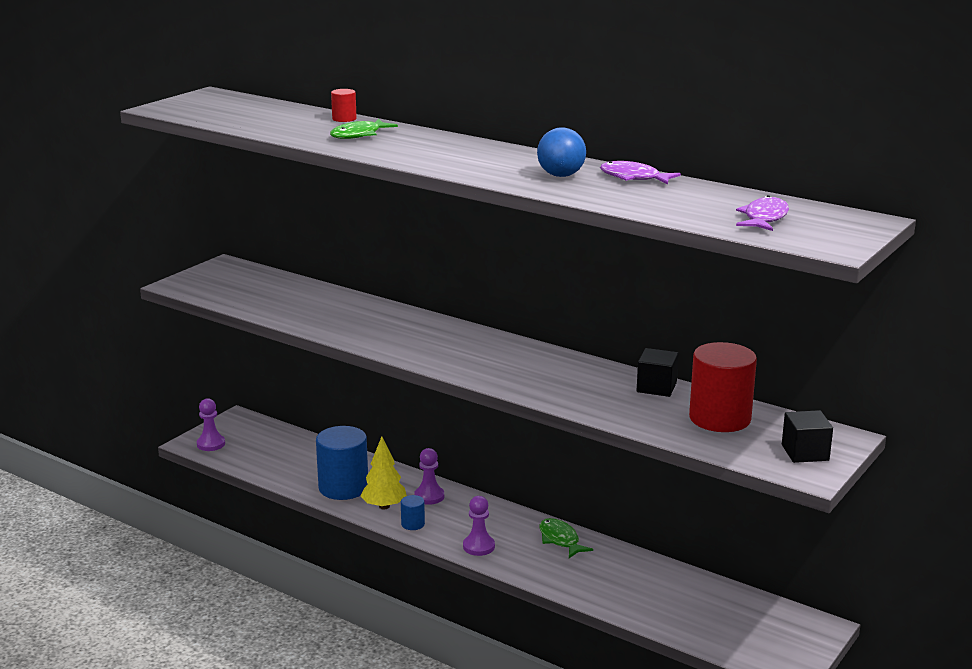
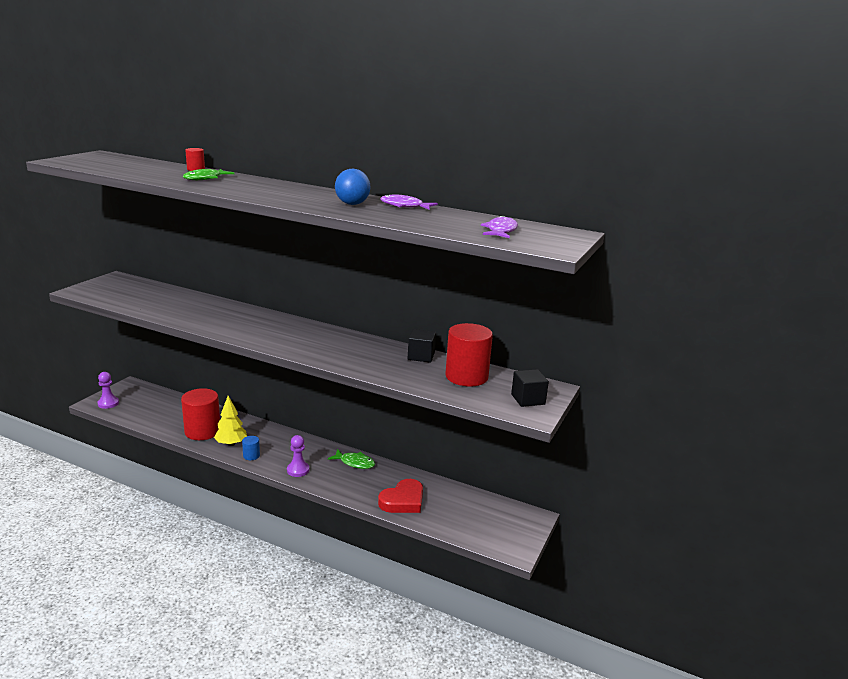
camera: 10 degrees left, 0 degrees up
(343, 487) = (202, 431): blue cylinder -> red cylinder
(429, 496) = (263, 435): purple pawn -> none
(560, 540) = (355, 463): green fish -> green fish turned 150 degrees clockwise
(628, 595) = (403, 501): none -> red heart

